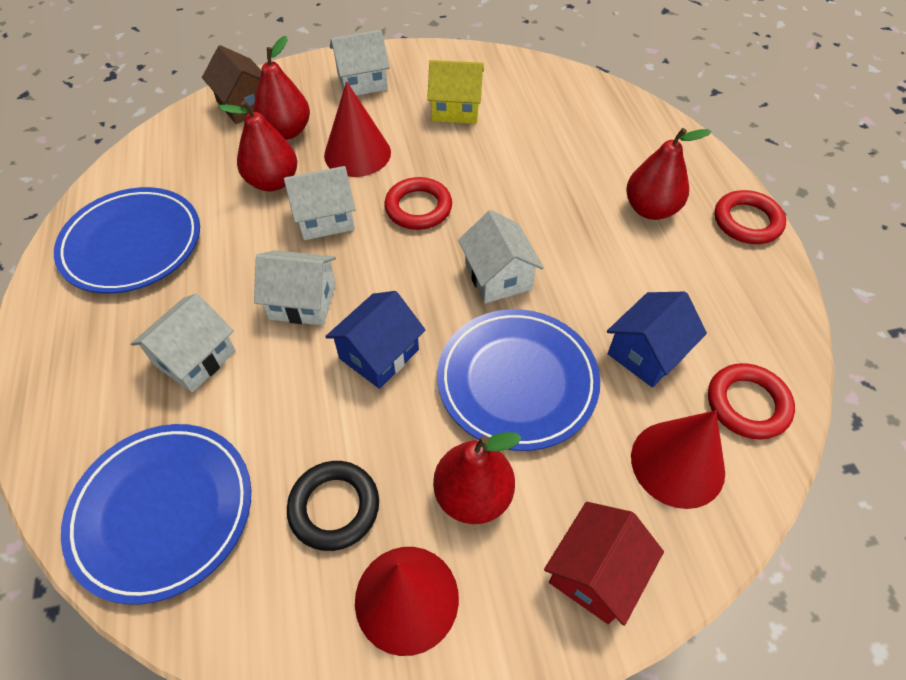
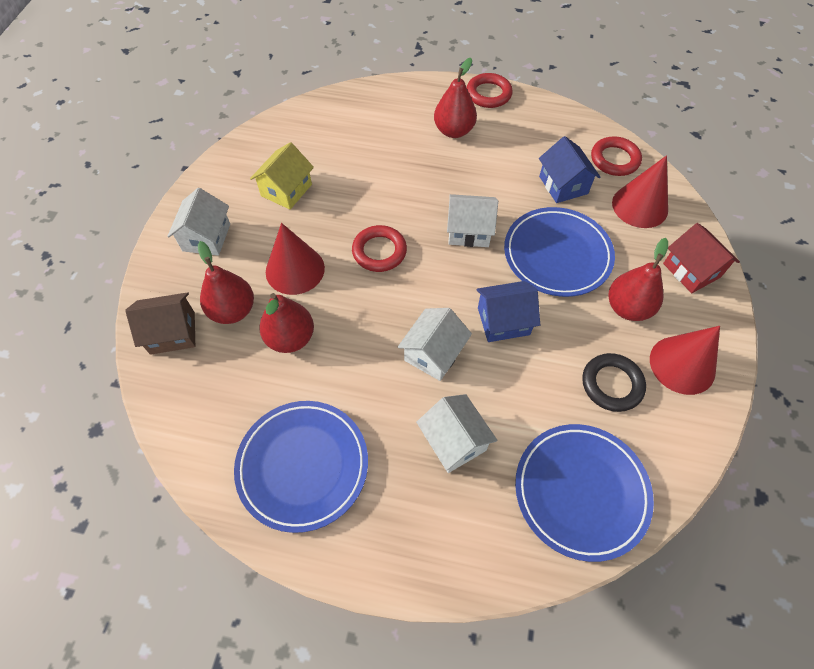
camera: 65 degrees left, 5 degrees up
(325, 218) = (355, 314): white house -> none
(379, 354) = (503, 321): blue house -> blue house turned 75 degrees counterclockwise

